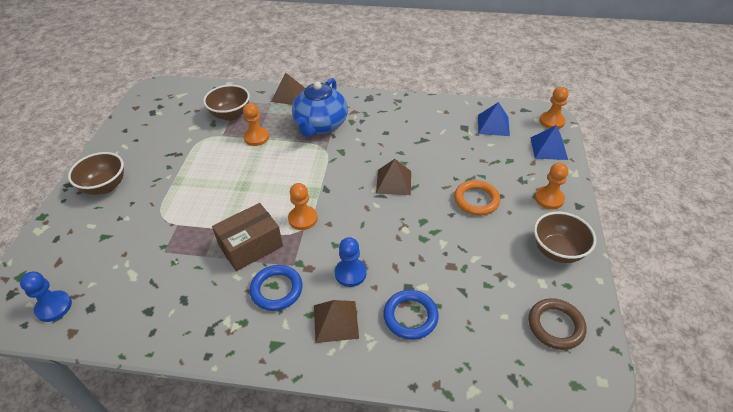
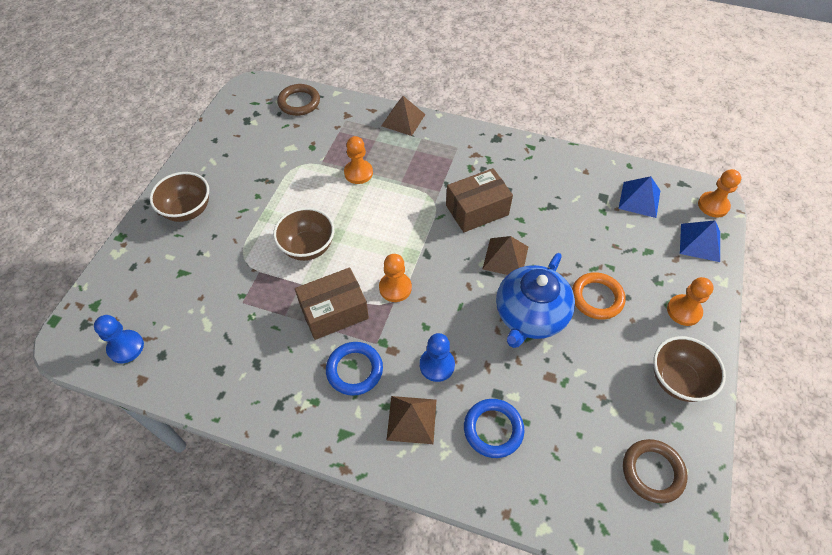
camera: 10 degrees right, 10 degrees up
(197, 94) = (299, 102): none -> brown ring
(230, 115) = (333, 137): brown bowl -> brown bowl (308, 247)
(320, 125) = (434, 167): blue teapot -> blue teapot (530, 316)
(362, 150) = (477, 210): none -> brown box

